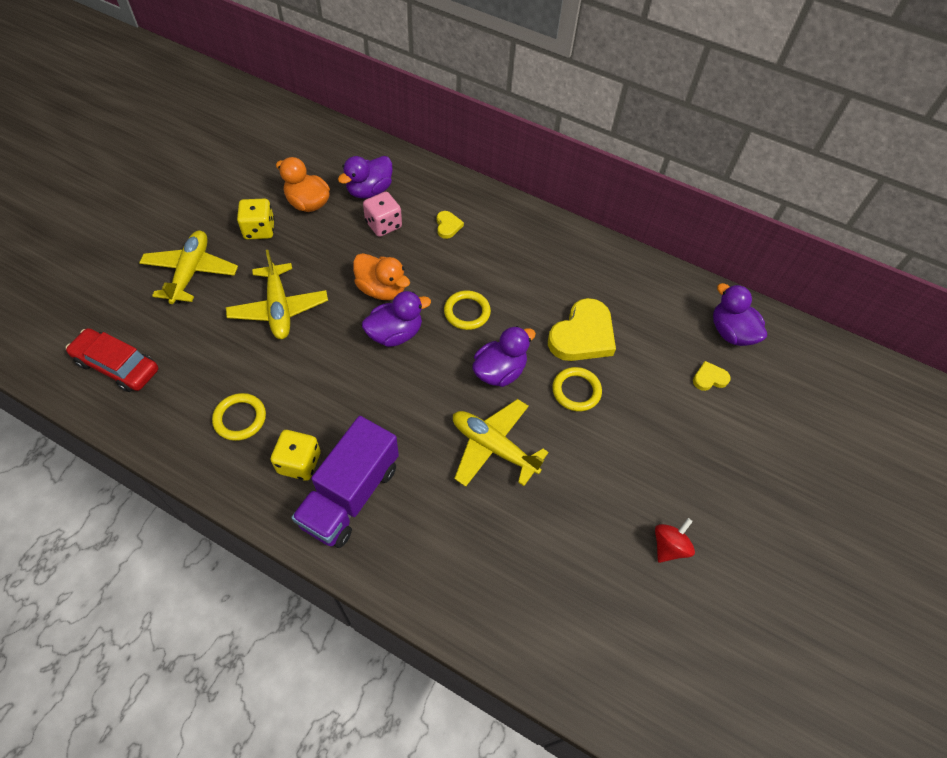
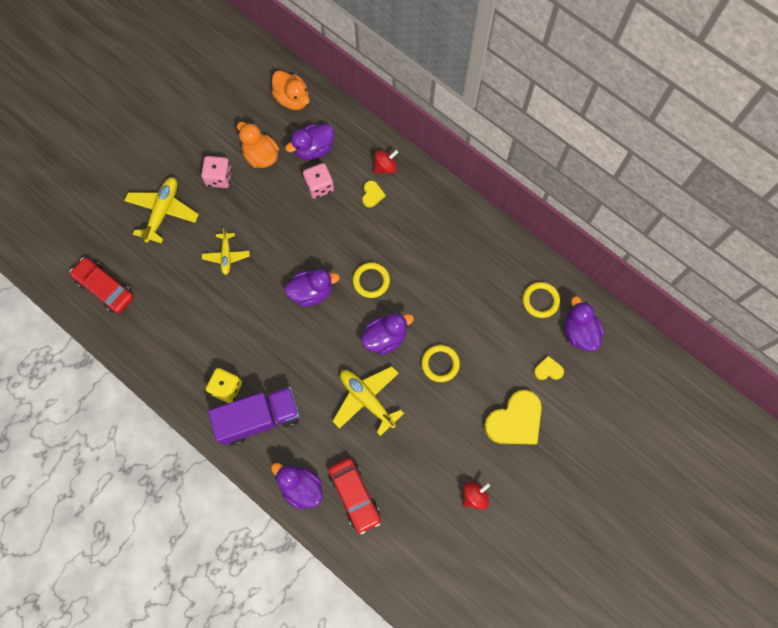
camera: 15 degrees right, 15 degrees up
(240, 418) = (189, 346): yellow ring -> yellow ring (540, 300)
(259, 230) = (219, 177): yellow dice -> pink dice
(279, 308) = (226, 255): yellow plane -> yellow plane, size x0.62
(350, 495) = (259, 418): purple truck -> purple truck turned 150 degrees counterclockwise
(381, 289) = (308, 249): orange duck -> orange duck (292, 99)
(426, 578) = (300, 487): none -> purple duck
(457, 198) = (385, 167): none -> red spinning top
(505, 576) = (354, 496): none -> red car
(582, 335) = (458, 316): yellow heart -> yellow heart (515, 421)

